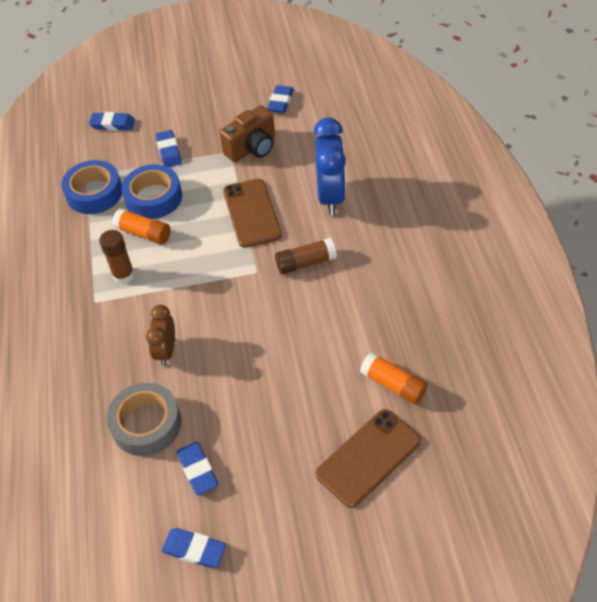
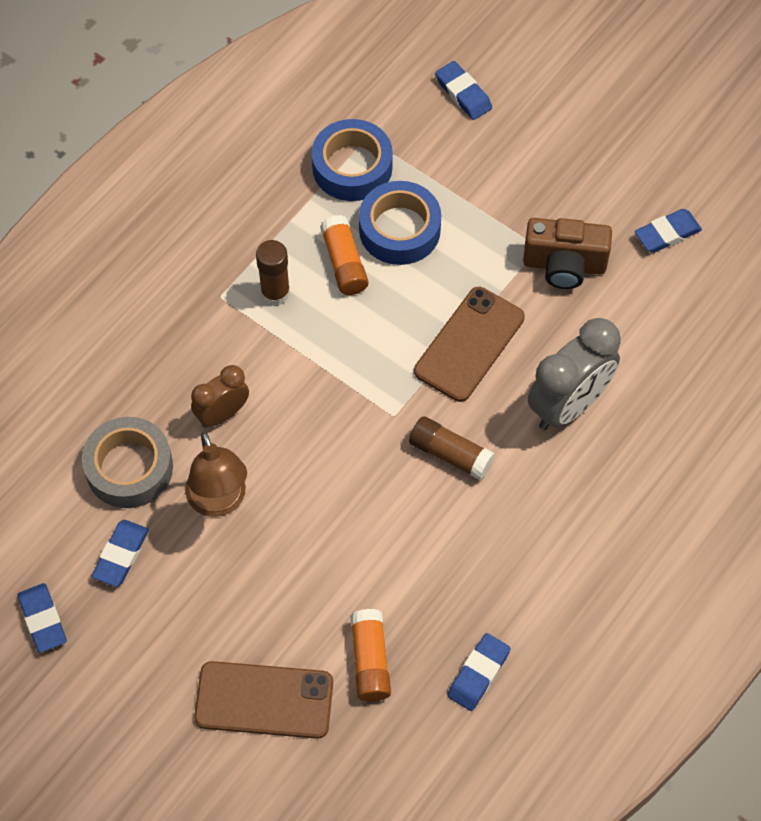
camera: 45 degrees right, 10 degrees up
(169, 151) = (478, 185): blue eraser -> blue eraser (478, 674)
(218, 391) = (219, 502): none -> brown lamp
(330, 196) = (568, 405): blue clock -> grey clock

